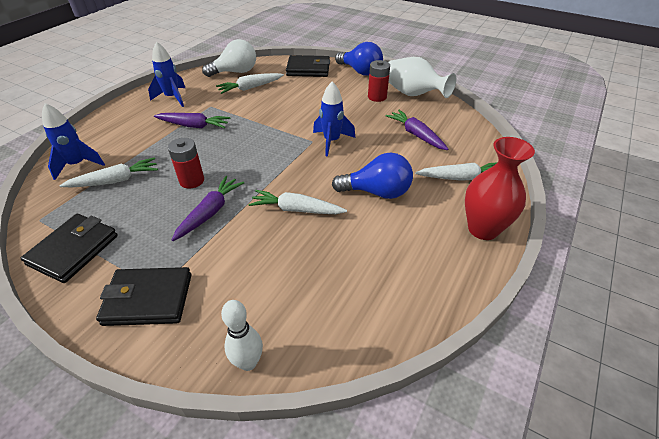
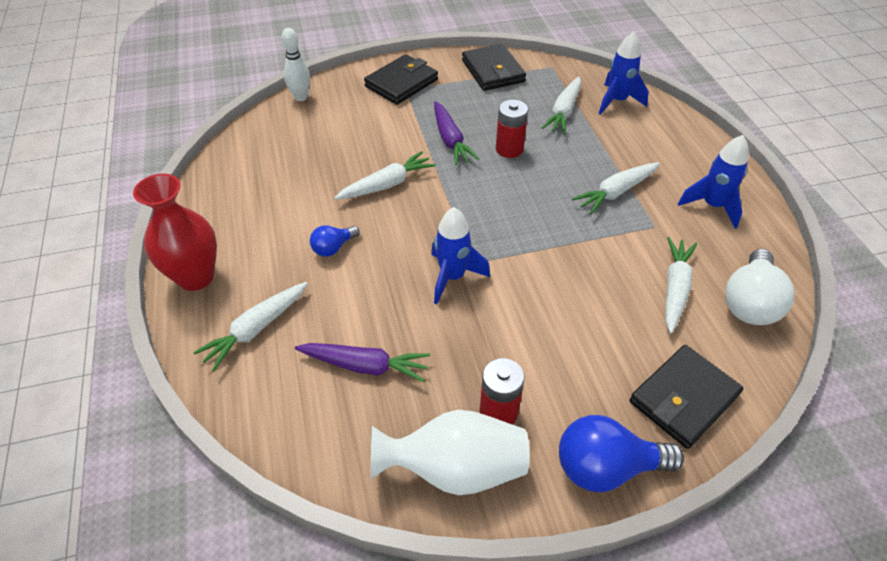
camera: 135 degrees right, 5 degrees up
(194, 126) = (616, 192): purple carrot -> white carrot
(377, 192) = (333, 248): blue light bulb -> blue light bulb, size x0.55

